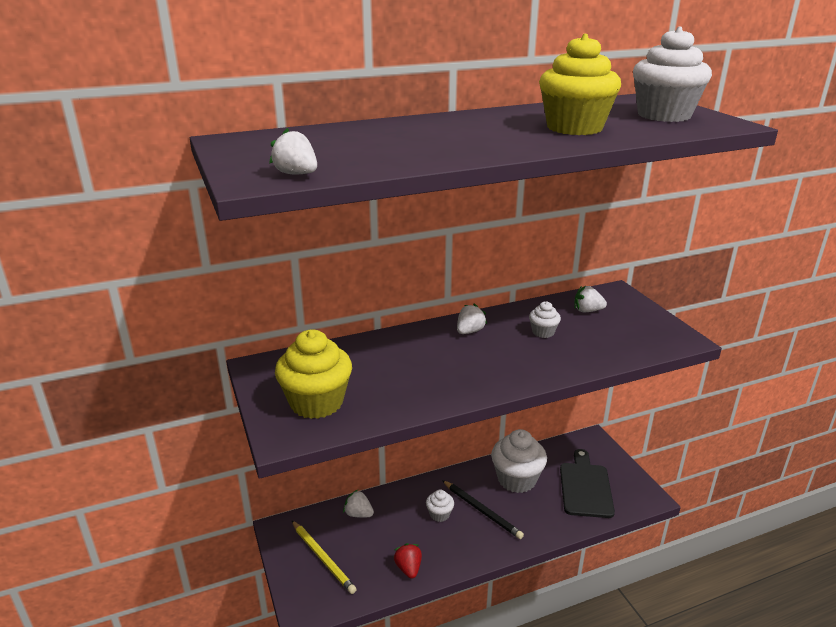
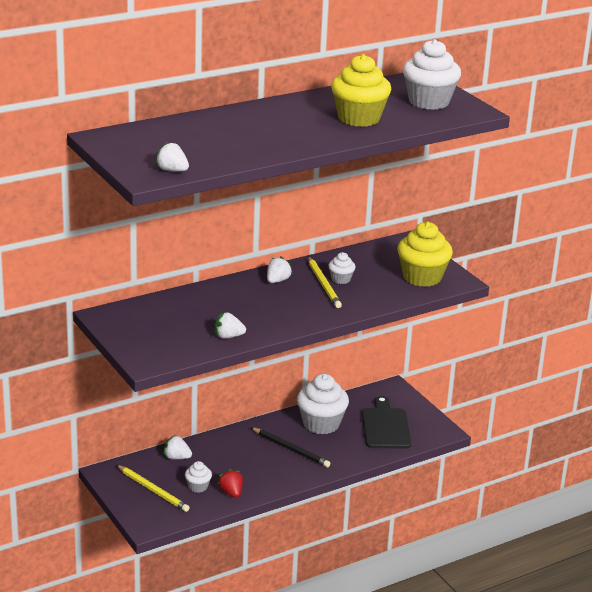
camera: 10 degrees left, 0 degrees up
(316, 402) = (164, 339): yellow cupcake -> yellow cupcake (422, 277)
(439, 514) = (252, 454): white cupcake -> white cupcake (198, 487)
(522, 338) = (323, 284): none -> yellow pencil
(587, 311) = (379, 259): white strawberry -> white strawberry (228, 336)

